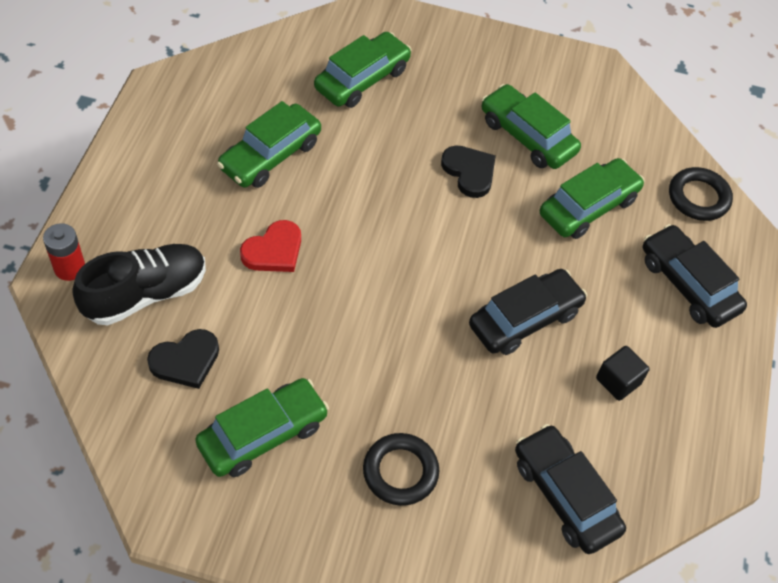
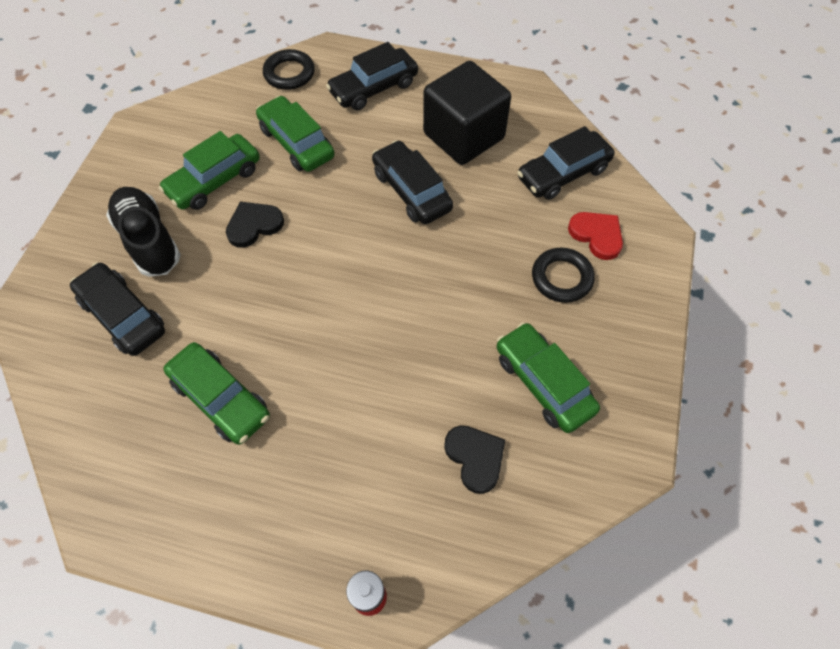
camera: 85 degrees left, 5 degrees up
(145, 294) = (400, 507): black shoe -> black shoe (149, 241)
(274, 250) = (344, 387): red heart -> red heart (597, 235)
(362, 79) = (123, 315): green car -> black car
(618, 381) = (463, 136): black cube -> black cube, size x2.31

